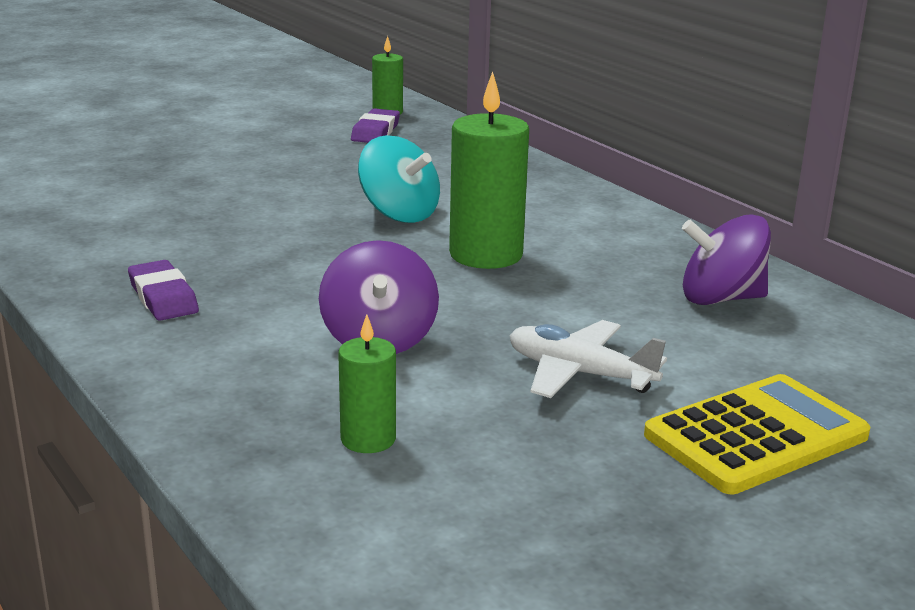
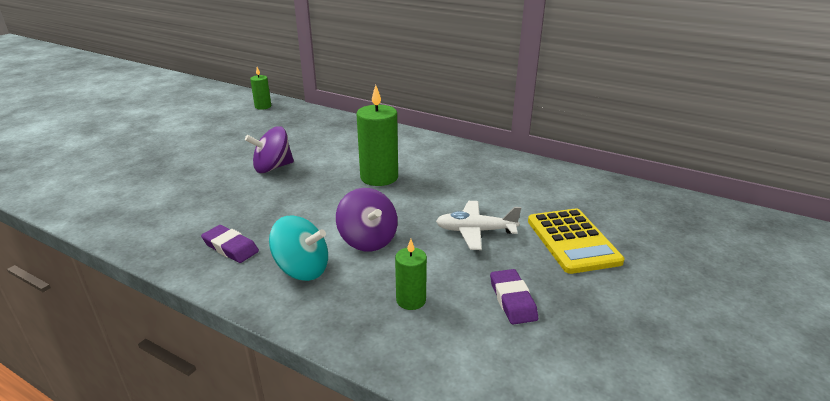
camera: 25 degrees left, 5 degrees up
(375, 132) = (266, 119): purple eraser -> purple eraser (512, 300)
(399, 214) = (317, 164): turquoise spinning top -> turquoise spinning top (302, 269)
(721, 298) = (500, 174): purple spinning top -> purple spinning top (272, 167)
(756, 436) = (572, 241): yellow calculator -> yellow calculator turned 135 degrees clockwise

